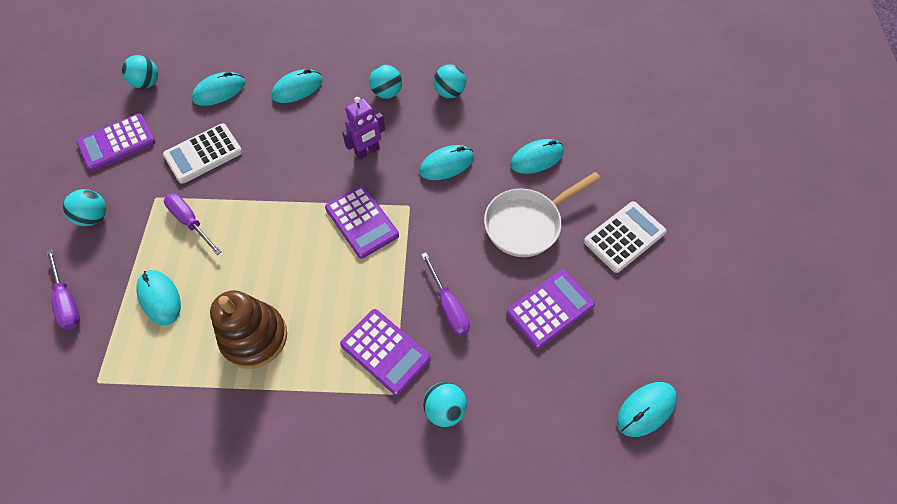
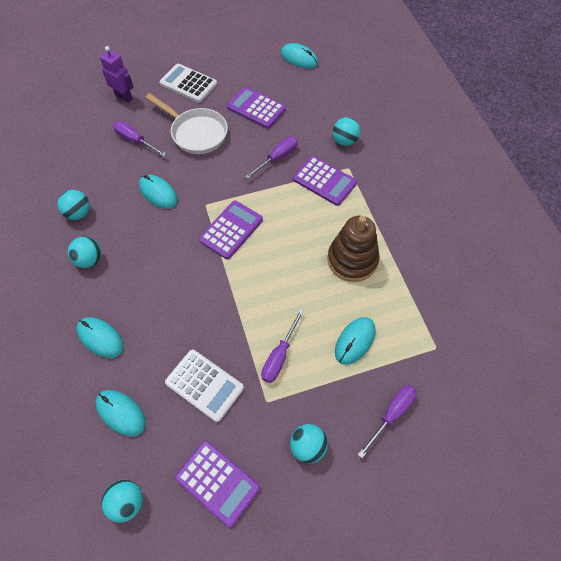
camera: 110 degrees left, 0 degrees up
(367, 152) = (161, 251): purple robot -> purple robot (124, 97)
(385, 351) = (324, 181): purple calculator -> purple calculator turned 105 degrees clockwise
(536, 158) = (135, 141): turquoise mouse -> purple screwdriver

